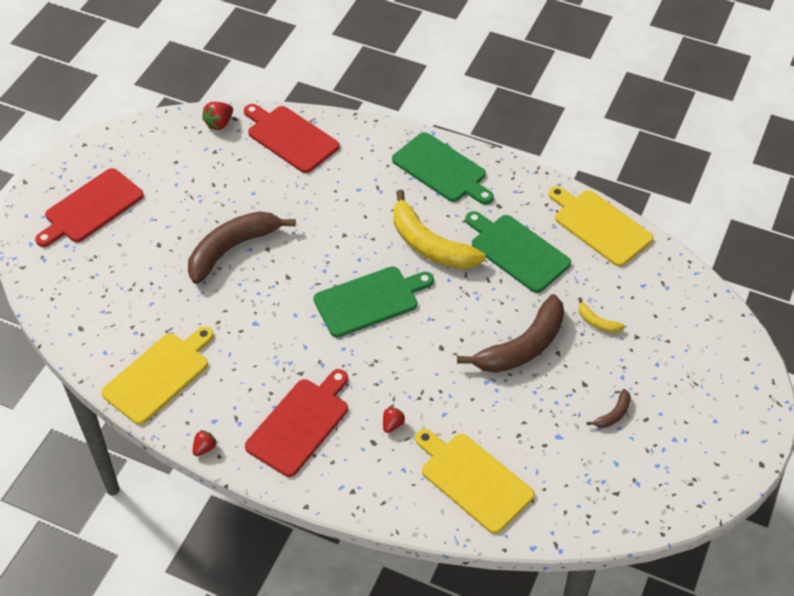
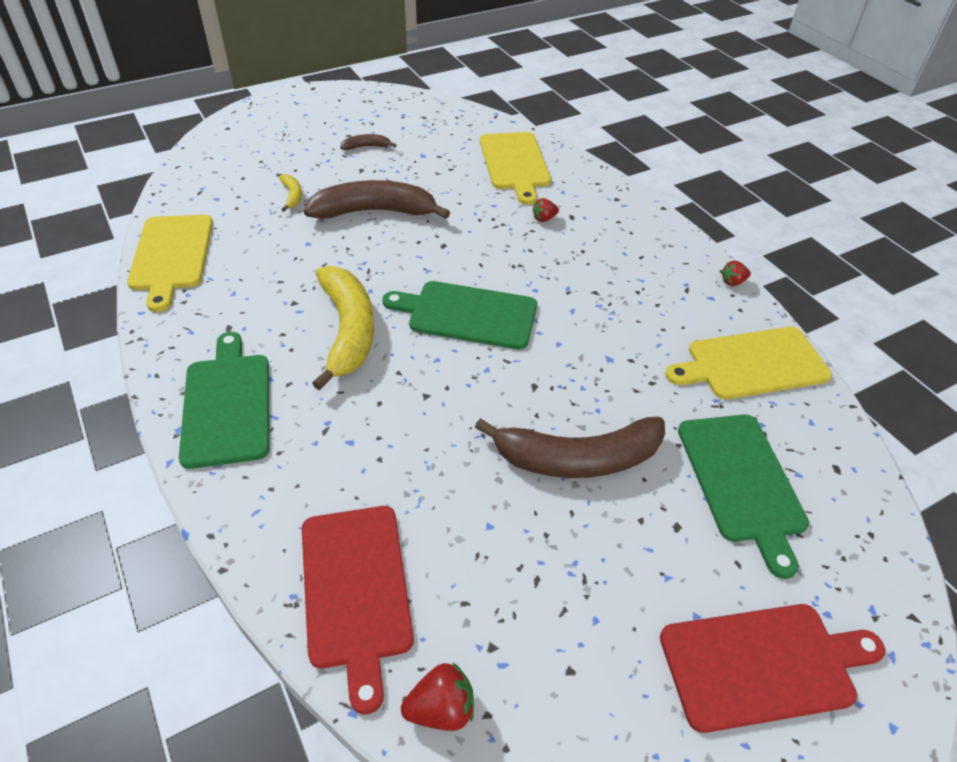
camera: 145 degrees left, 5 degrees down
(300, 424) = (627, 256): red cutting board -> none
(517, 251) = (275, 278): green cutting board -> green cutting board (742, 481)

